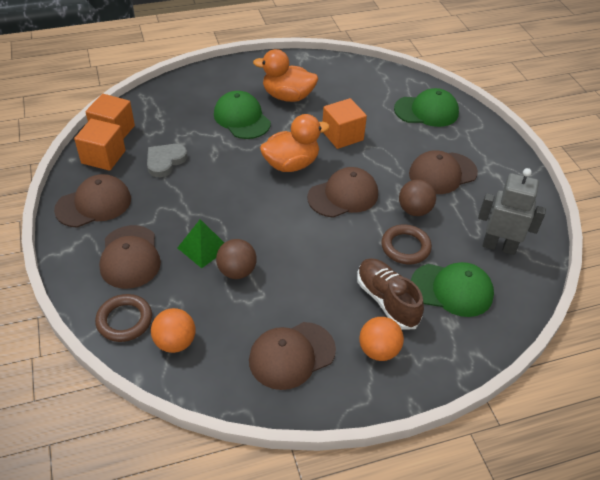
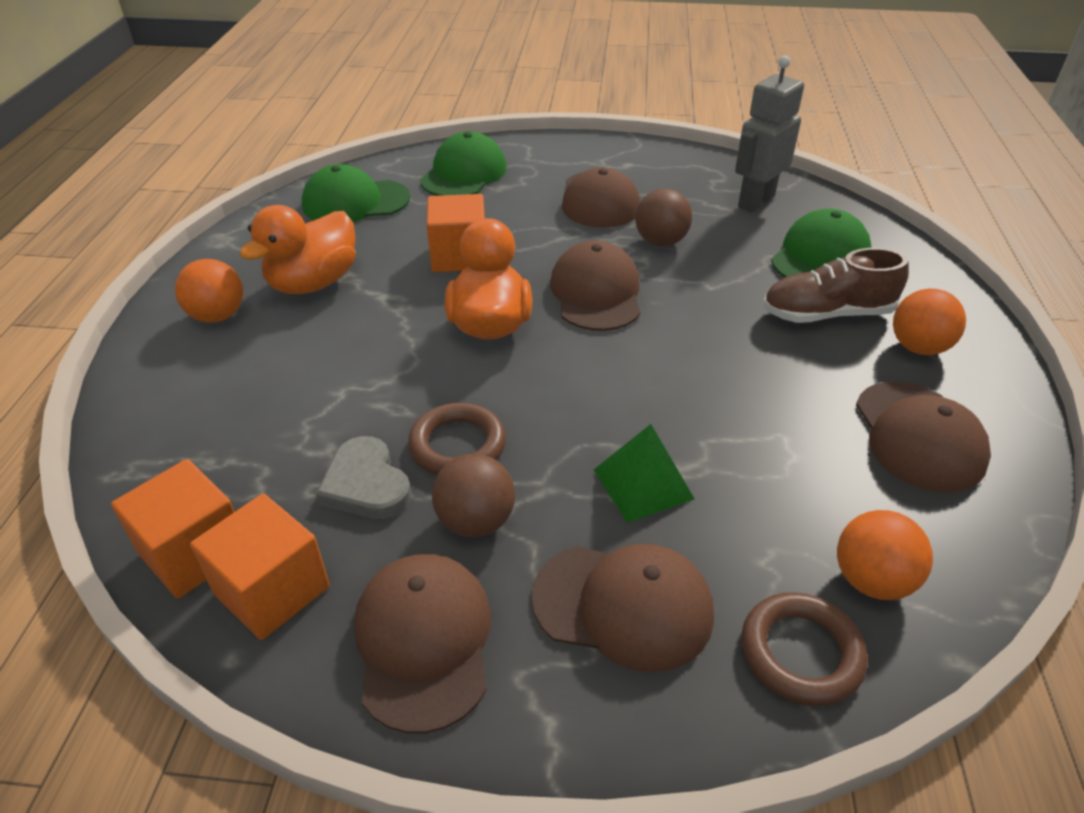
camera: 65 degrees left, 5 degrees down
(237, 271) = (719, 453): brown ball -> brown ball (475, 521)
(242, 118) = (324, 349): green cap -> green cap (355, 202)
(246, 79) = (218, 316): none -> orange ball
(405, 247) = (729, 269): brown ring -> brown ring (457, 445)

